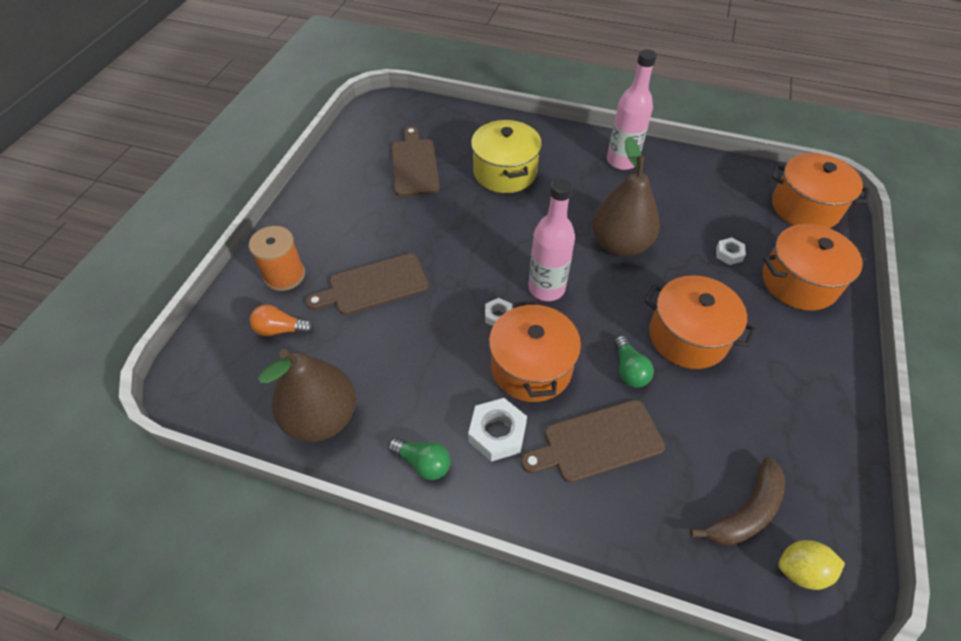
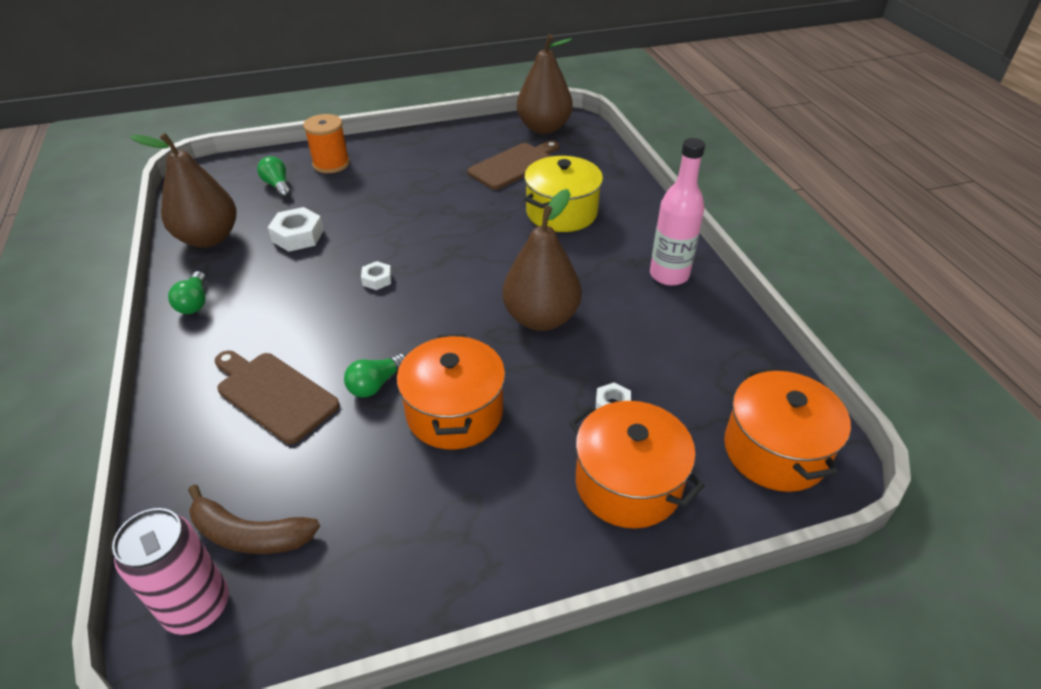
camera: 55 degrees right, 10 degrees down
(280, 329) = (277, 185): orange light bulb -> green light bulb
(374, 285) = (356, 205): brown cutting board -> none
(378, 123) = (544, 128): none -> brown pear
(497, 433) = (246, 330): white nut -> white nut (298, 236)
(531, 367) = (332, 321): orange pot -> none
(546, 288) = (435, 294): pink bottle -> none
(801, 570) = (197, 607): yellow lemon -> pink can

